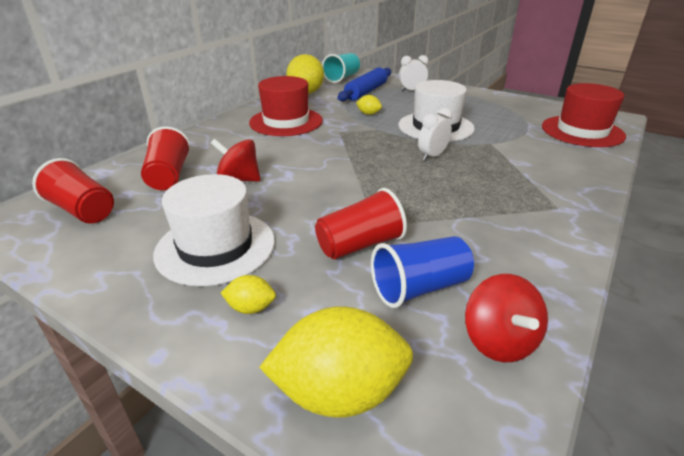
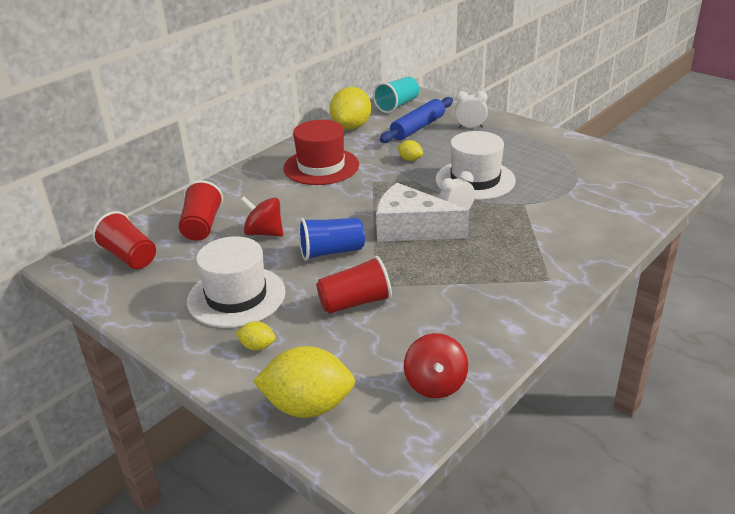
camera: 10 degrees right, 0 degrees up
(393, 168) = (411, 229): none -> white cheese
(419, 288) = (391, 341): blue cup -> blue cup (331, 252)
(582, 131) = (632, 193): red hat -> none

